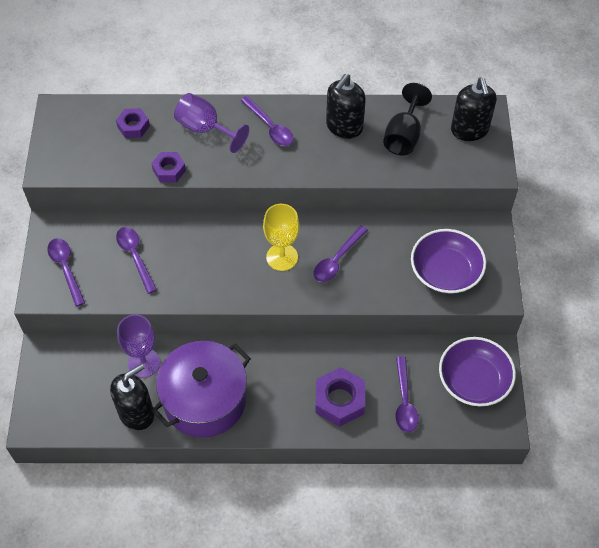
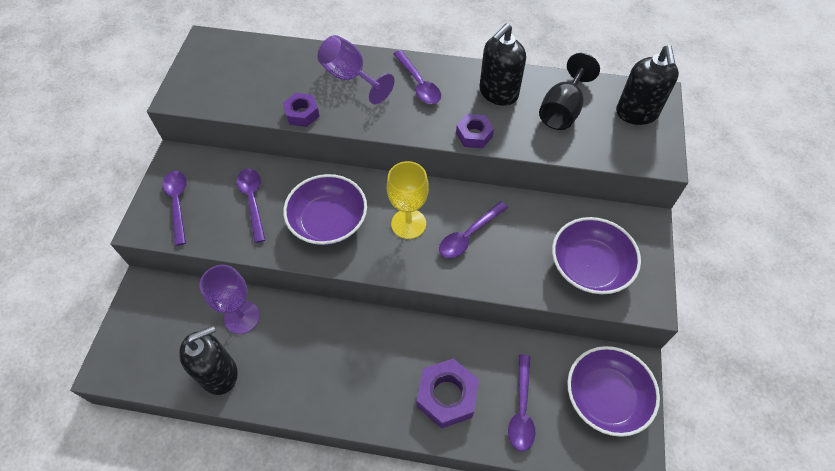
camera: 10 degrees right, 0 degrees up
(133, 126) = (277, 66): purple nut -> purple nut (474, 135)
(205, 400) = (296, 371): purple pot -> none
(209, 265) = (328, 221): none -> purple bowl

